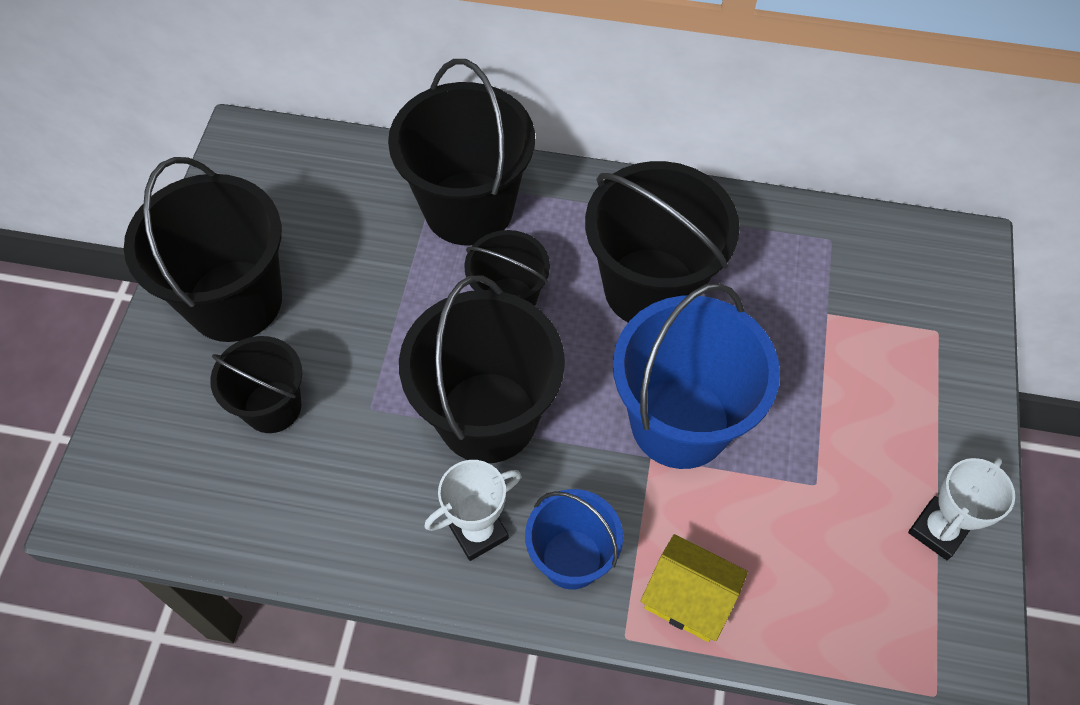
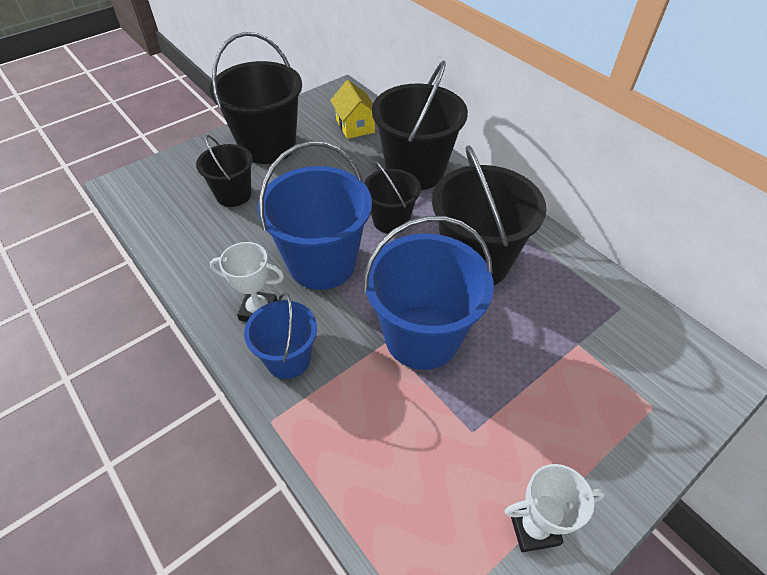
camera: 40 degrees right, 10 degrees down
(487, 417) = (322, 263): black bucket -> blue bucket
(688, 599) = (327, 431): yellow house -> yellow house (355, 126)

